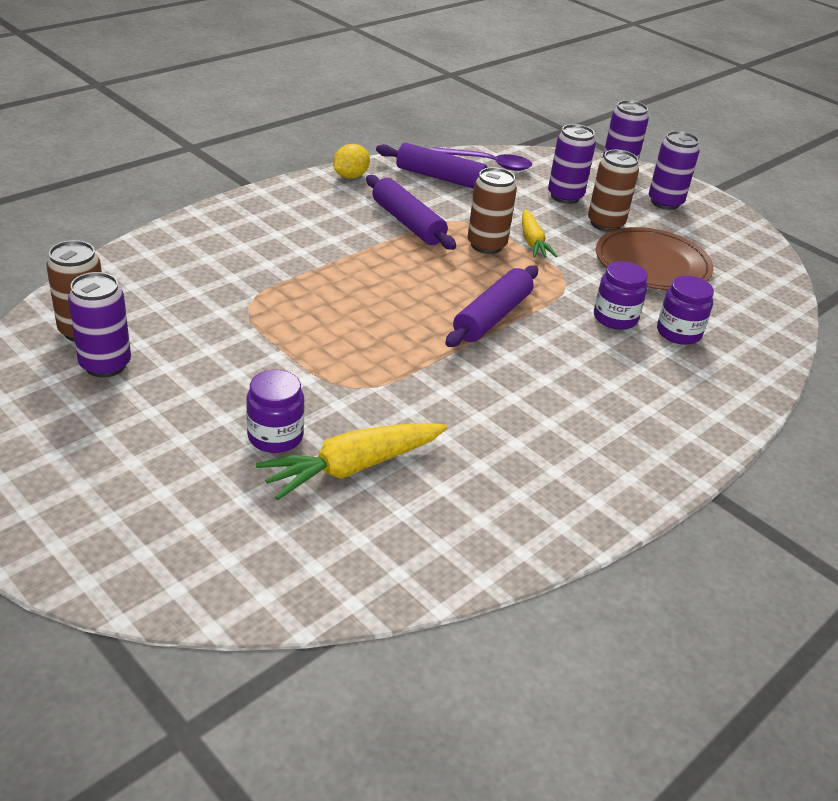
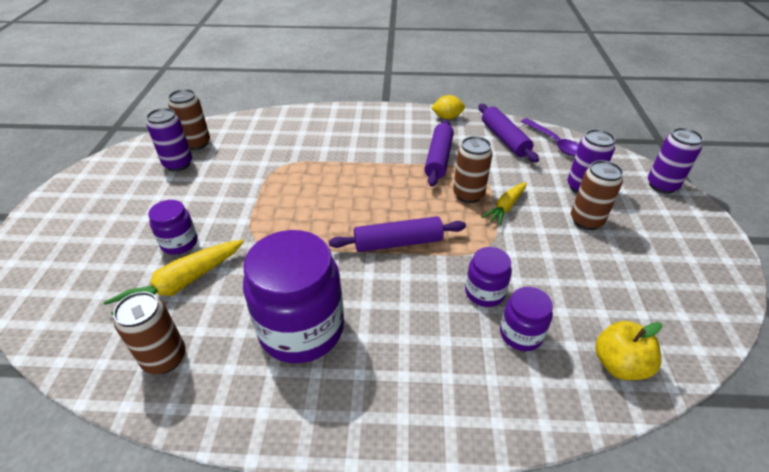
camera: 50 degrees right, 5 degrees up
(353, 467) = (181, 285): yellow carrot -> yellow carrot turned 60 degrees counterclockwise
(451, 527) = (165, 358): none -> brown can
(526, 428) = (301, 329): none -> purple jar
(652, 264) = (581, 269): brown plate -> none
(665, 202) = (670, 228): purple can -> none
(756, 316) = (619, 364): none -> yellow apple

